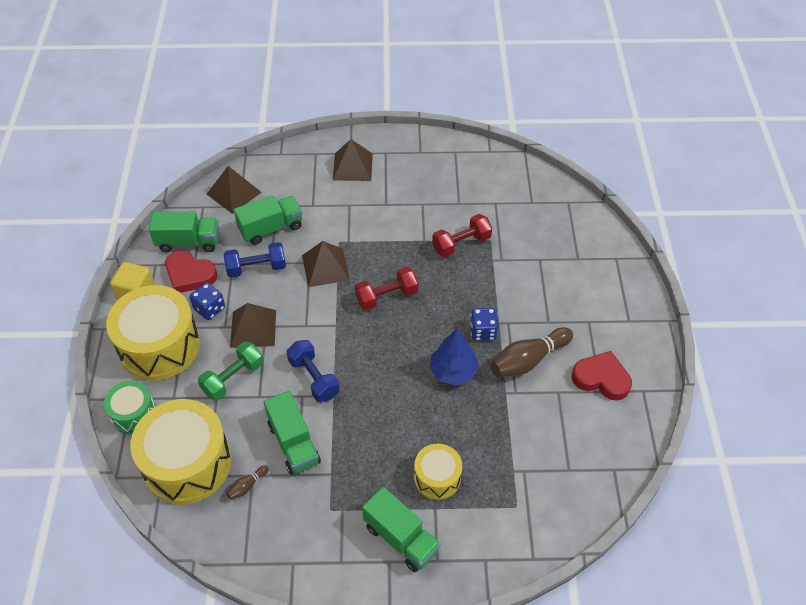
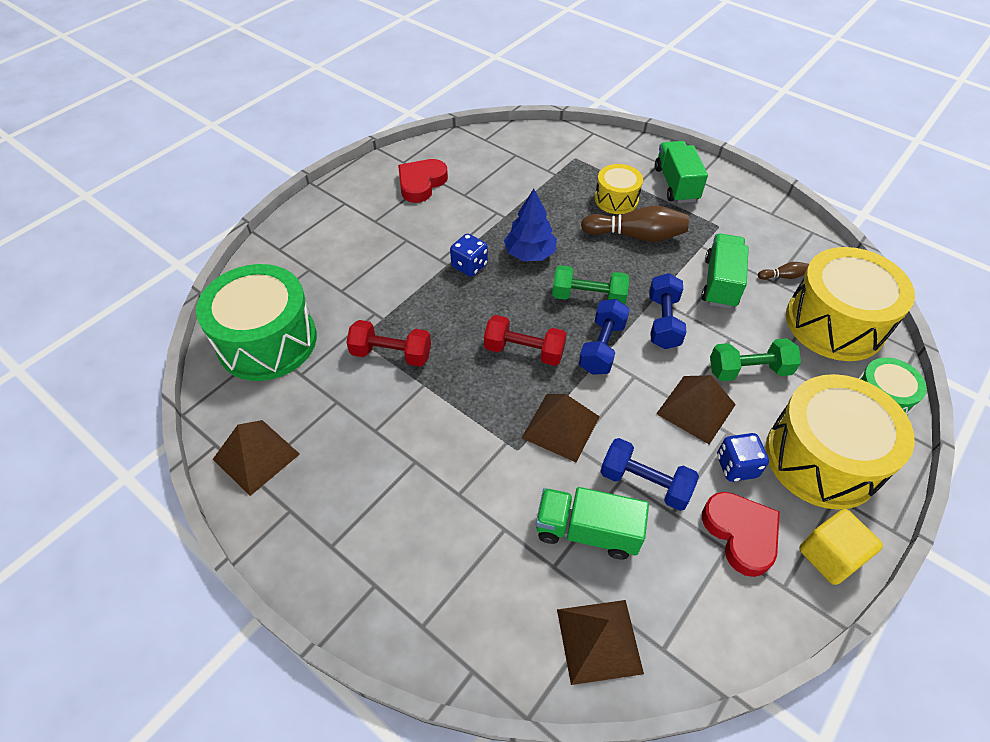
camera: 140 degrees left, 0 degrees up
(188, 242) = (717, 593): green truck -> none
(340, 331) = (602, 347): none -> blue dumbbell
(352, 166) = (396, 556): brown pyramid -> brown pyramid (256, 456)
(380, 363) = (588, 297): none -> green dumbbell
(528, 360) = (459, 225): brown bowling pin -> brown bowling pin (636, 235)
(537, 205) = (267, 341): none -> green drum
(601, 378) = (421, 183): red heart -> red heart turned 60 degrees clockwise

